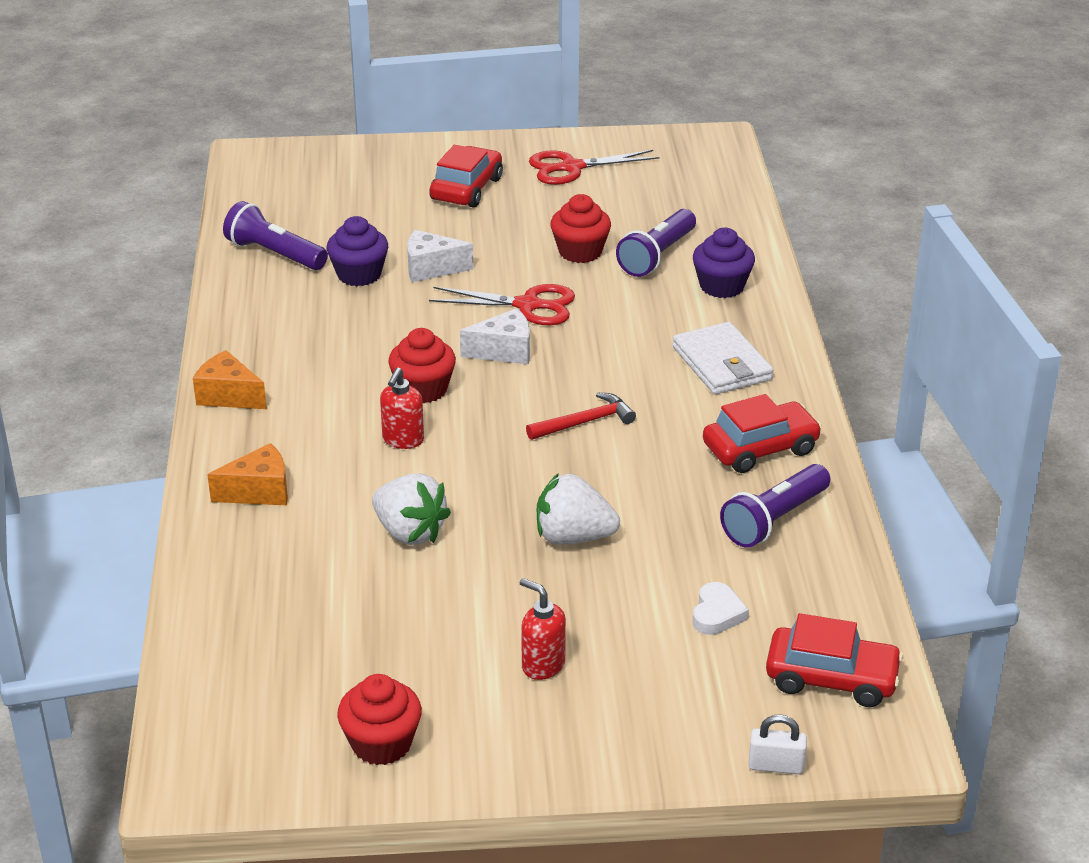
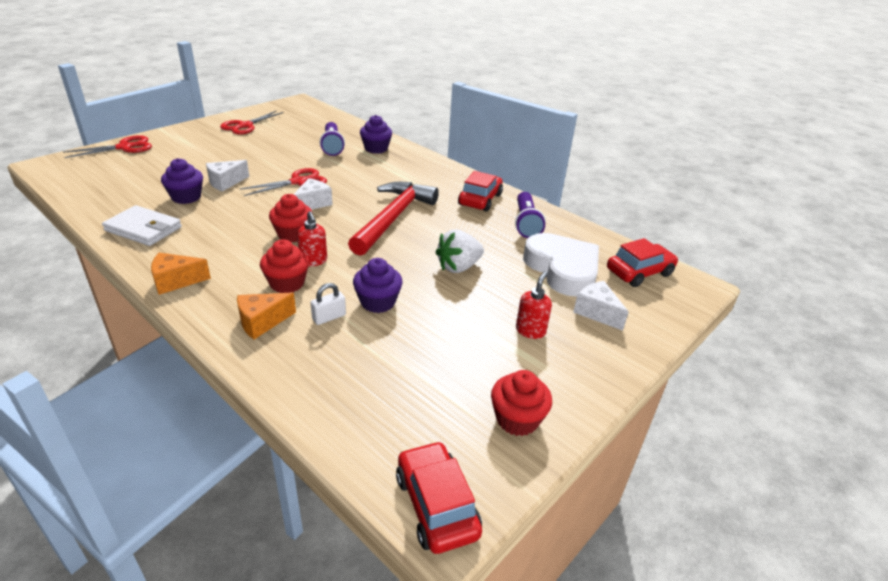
camera: 45 degrees left, 0 degrees up
(259, 492) = (262, 322): orange cheese -> orange cheese turned 150 degrees counterclockwise
(275, 254) = (119, 203): purple flashlight -> none
(368, 156) = (124, 147): none -> red scissors
(409, 532) = (378, 302): white strawberry -> purple cupcake
(466, 189) = (201, 146): red car -> red car (436, 505)
(542, 665) = (530, 331): red soap dispenser -> red soap dispenser turned 120 degrees clockwise
(580, 252) = (294, 154): red cupcake -> red cupcake (287, 283)
(585, 422) = (393, 218): red hammer -> red hammer, size x2.10
(668, 693) = (596, 312): none -> white cheese
(717, 614) = (562, 269): white heart -> white heart, size x2.38
(722, 364) = (418, 175): white wallet -> white wallet (143, 229)
(776, 766) = (679, 318): white padlock -> white padlock (329, 317)

